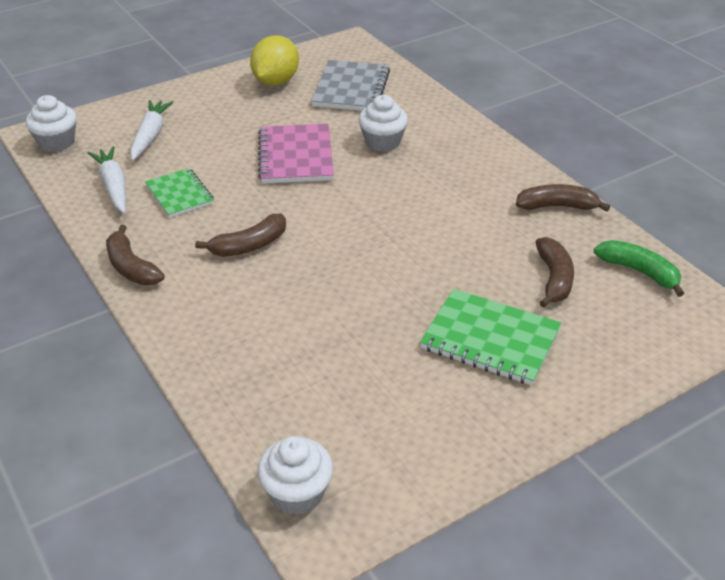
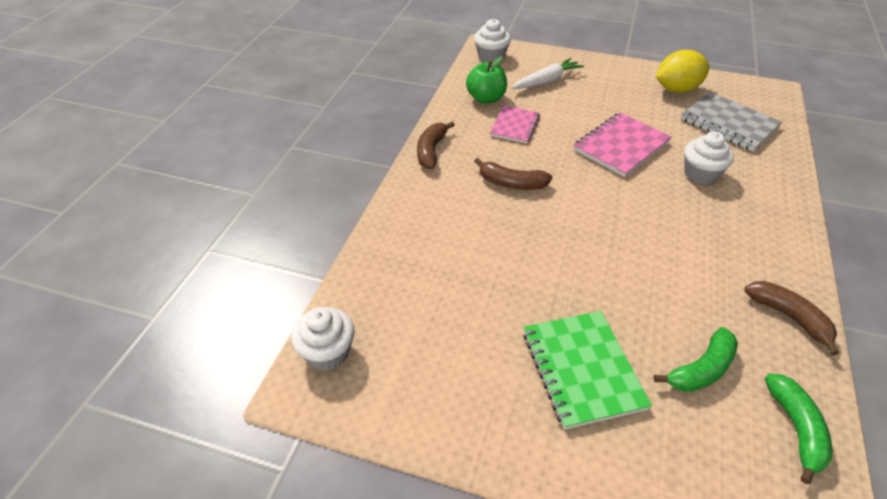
camera: 50 degrees right, 5 degrees up
(113, 186) = (486, 99): white carrot -> green apple
(180, 194) = (515, 126): green notebook -> pink notebook
(351, 89) = (728, 123): grey notebook -> grey notebook turned 75 degrees clockwise
(554, 279) = (701, 369): brown banana -> green banana

